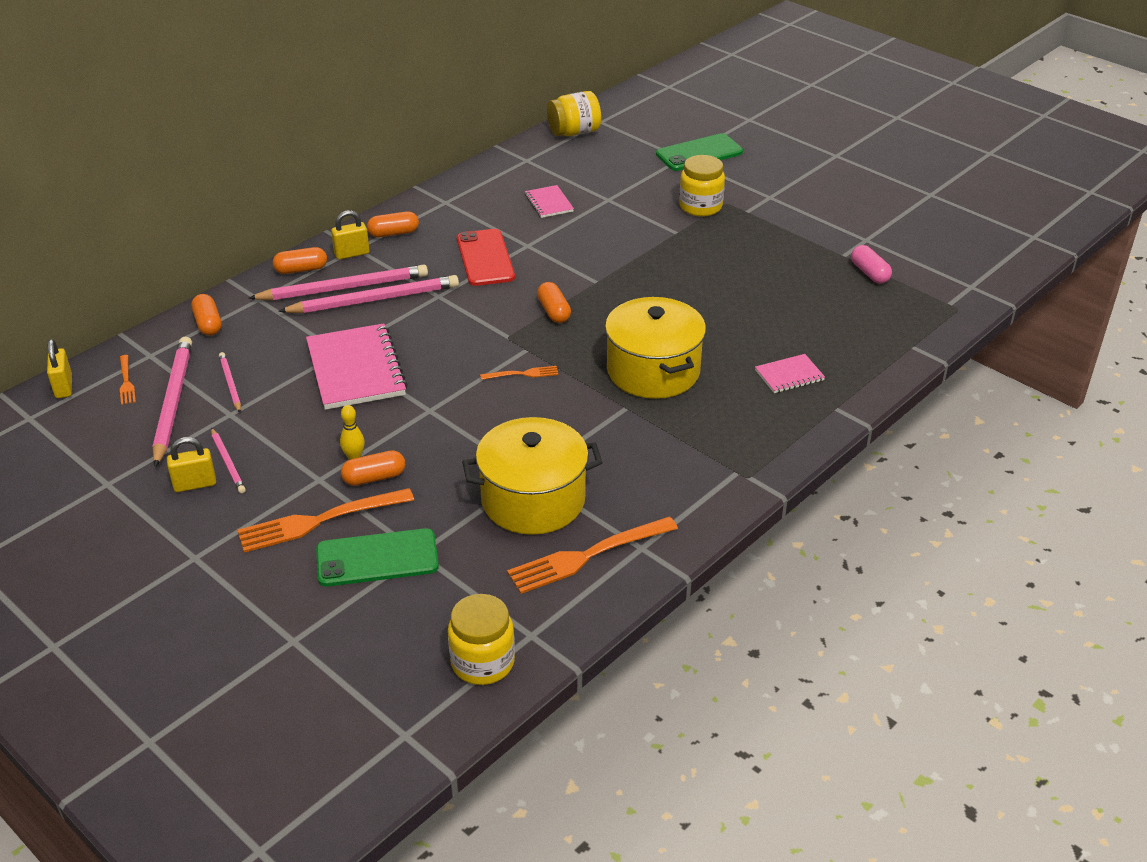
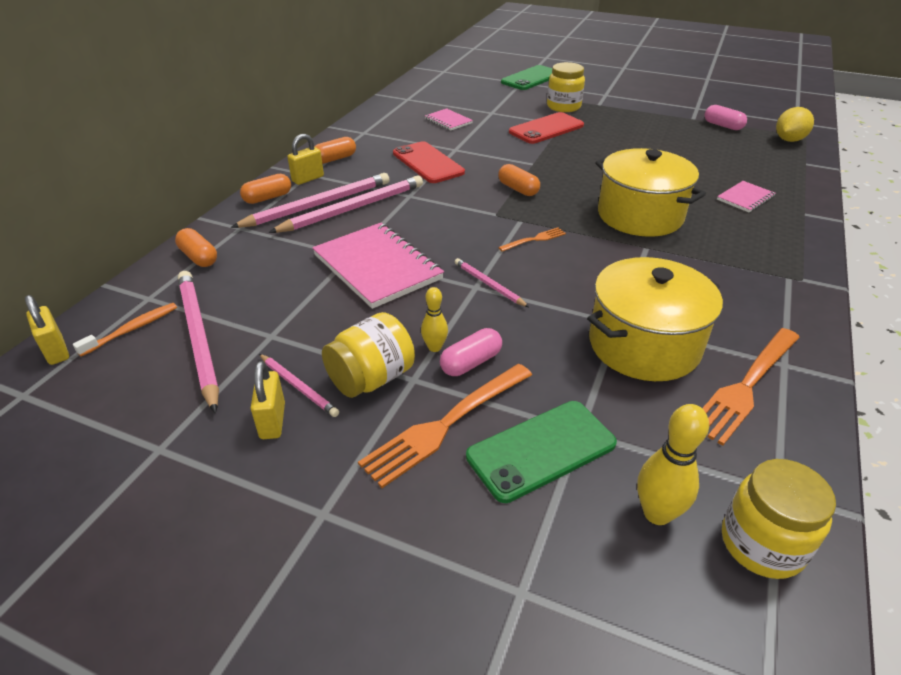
camera: 20 degrees left, 0 degrees up
(126, 382) = (132, 329): orange fork -> orange toothbrush
(195, 484) = (272, 421): yellow padlock -> yellow padlock turned 60 degrees counterclockwise
(230, 384) = (254, 306): pink pencil -> pink pencil (489, 284)
(374, 477) = (471, 362): orange capsule -> pink capsule
(425, 623) = (657, 513): none -> yellow bowling pin
(574, 132) = (429, 79): yellow jar -> yellow jar (371, 378)
(651, 236) = (546, 129): none -> red phone
(930, 310) = (789, 140): none -> yellow lemon

